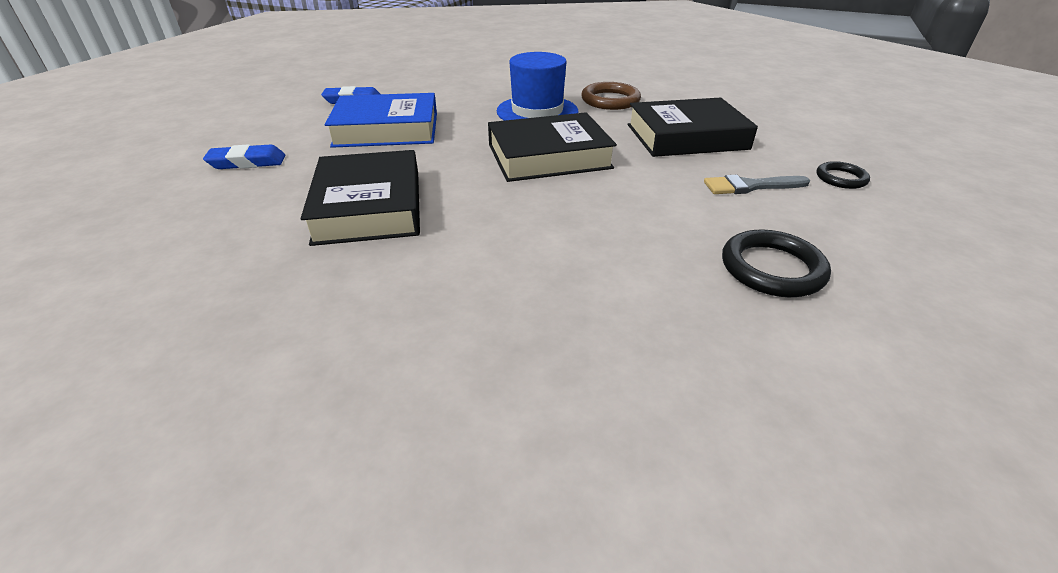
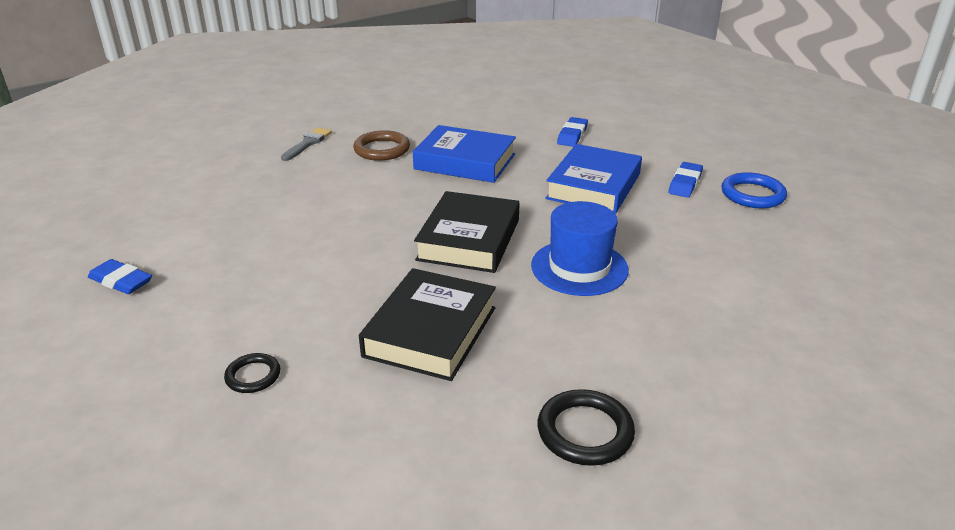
camera: 120 degrees right, 5 degrees down
(359, 80) = (752, 195): none -> blue ring
(369, 206) = (465, 162): black book -> blue book
(610, 100) = (576, 329): brown ring -> brown ring (382, 149)
(750, 186) = (310, 312): grey brush -> grey brush (308, 143)
(772, 268) = (231, 262): black ring -> black ring (585, 431)
(938, 335) = (121, 281): none -> blue eraser

